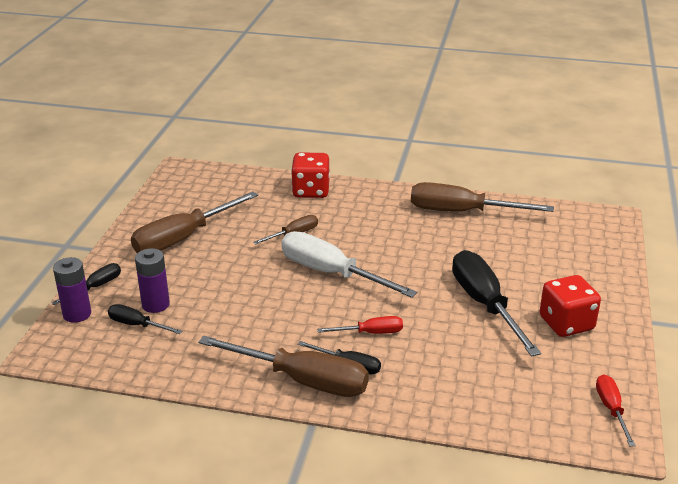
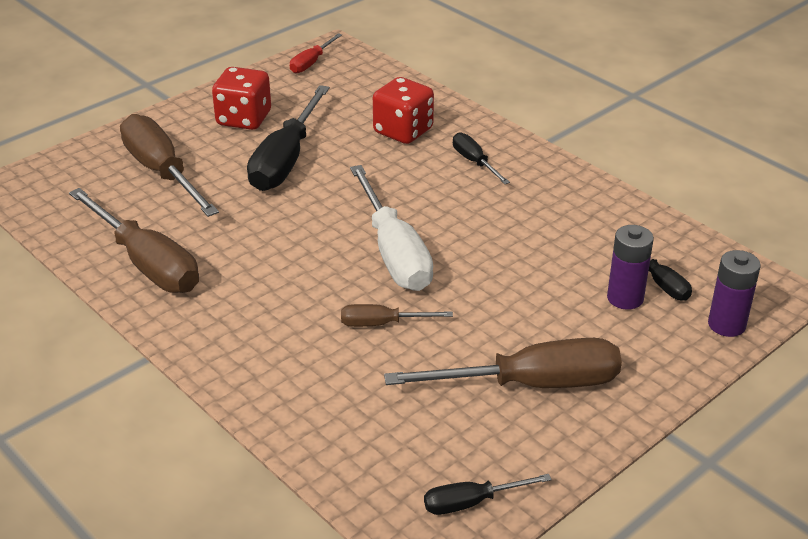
camera: 145 degrees left, 5 degrees up
(95, 287) = (690, 354): black screwdriver -> black screwdriver (471, 502)
(302, 380) = (527, 167): brown screwdriver -> brown screwdriver (162, 172)
(311, 191) = (282, 389): red dice -> red dice (403, 131)
(371, 333) = (424, 179): red screwdriver -> none

